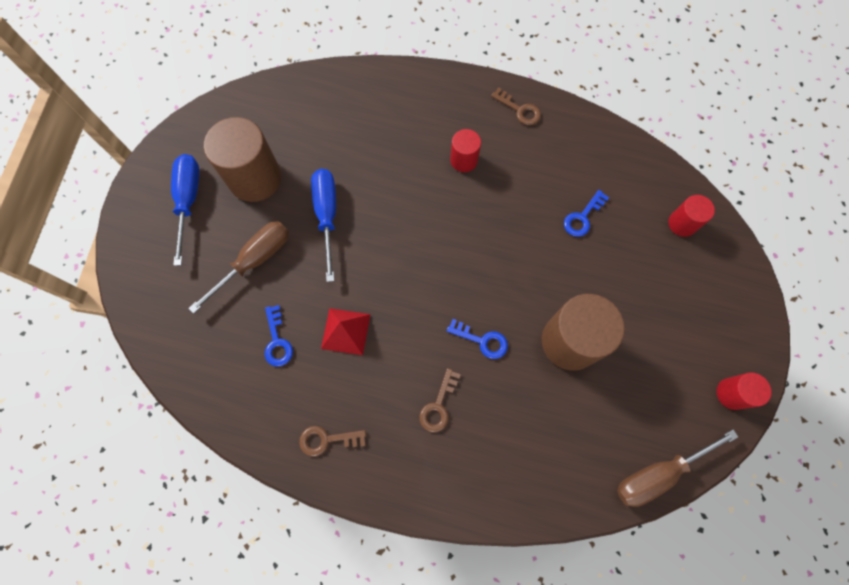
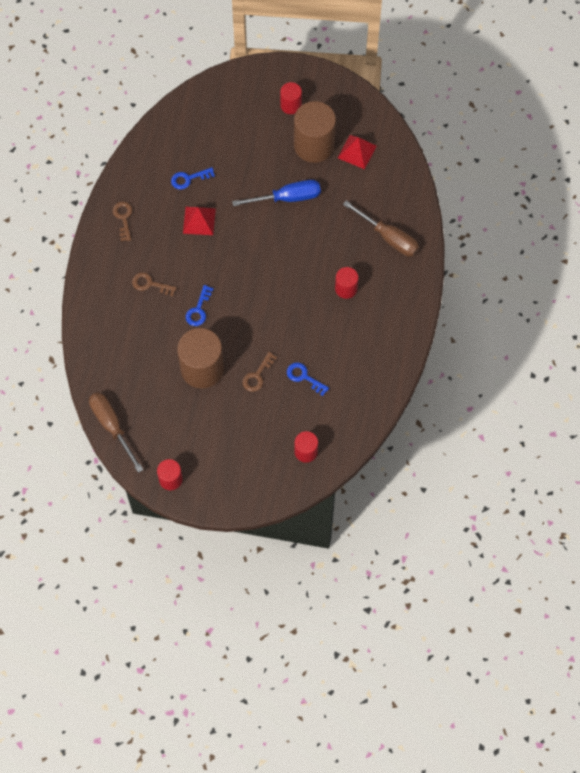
camera: 85 degrees right, 5 degrees down
(189, 201) = (291, 105): blue screwdriver -> red cylinder
(254, 261) = (247, 155): brown screwdriver -> brown screwdriver (389, 237)
(274, 131) = (357, 151): none -> red pyramid
(519, 110) = (398, 328): brown key -> brown key (257, 375)

